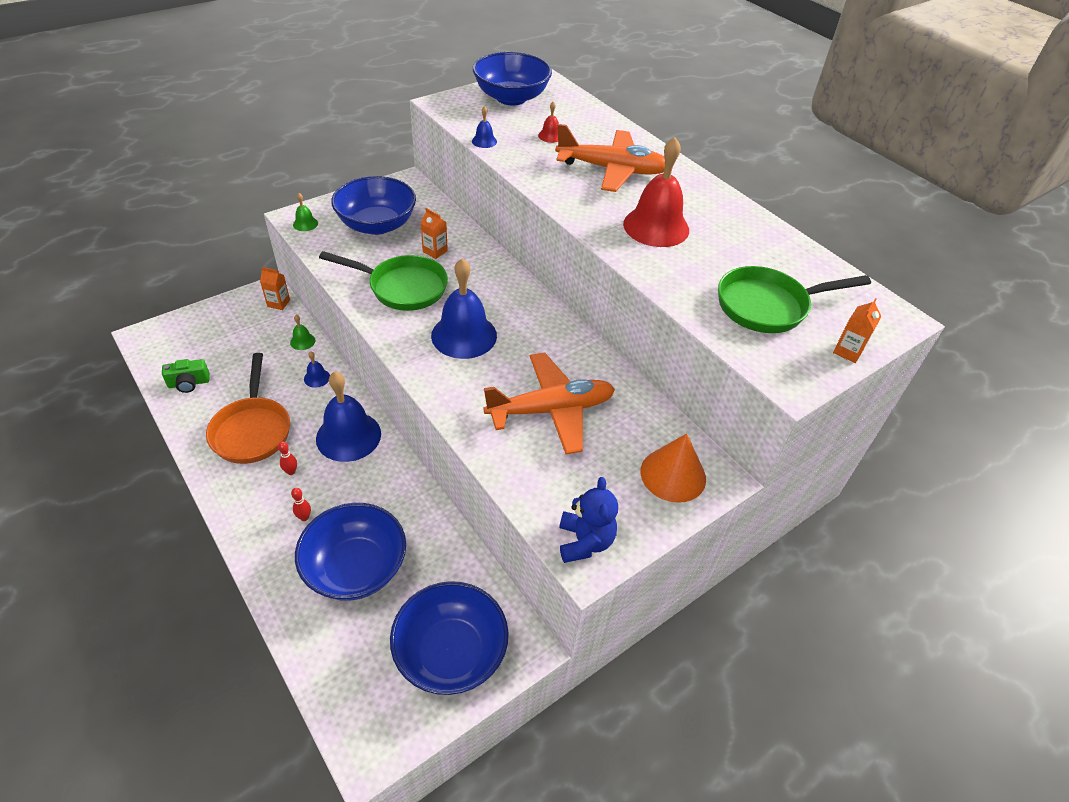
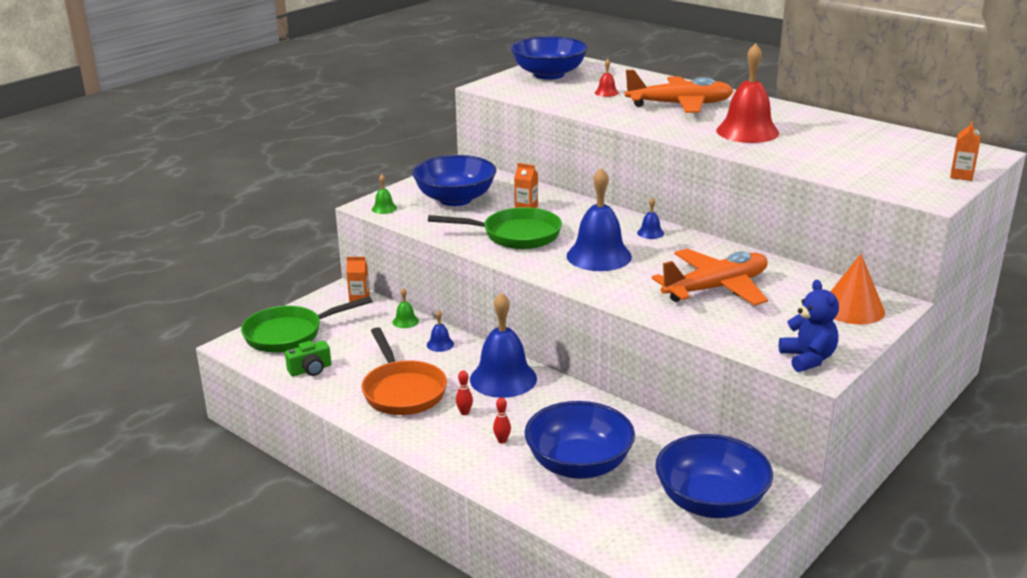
camera: 10 degrees left, 20 degrees down
(484, 141) = (550, 103): blue bell -> blue bell (650, 233)
(768, 306) = (878, 161): green pan -> green pan (289, 334)

